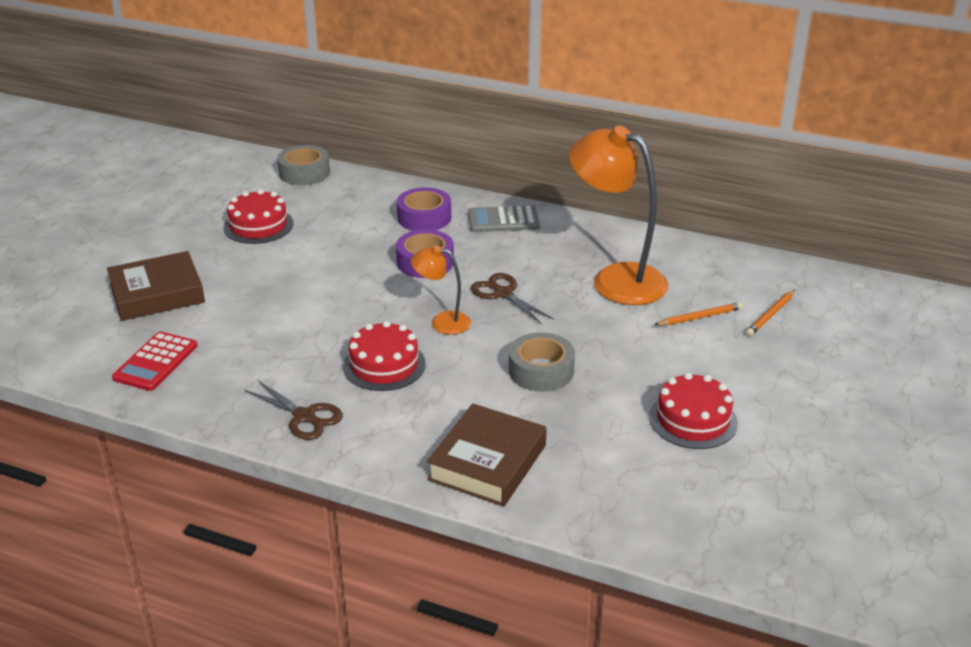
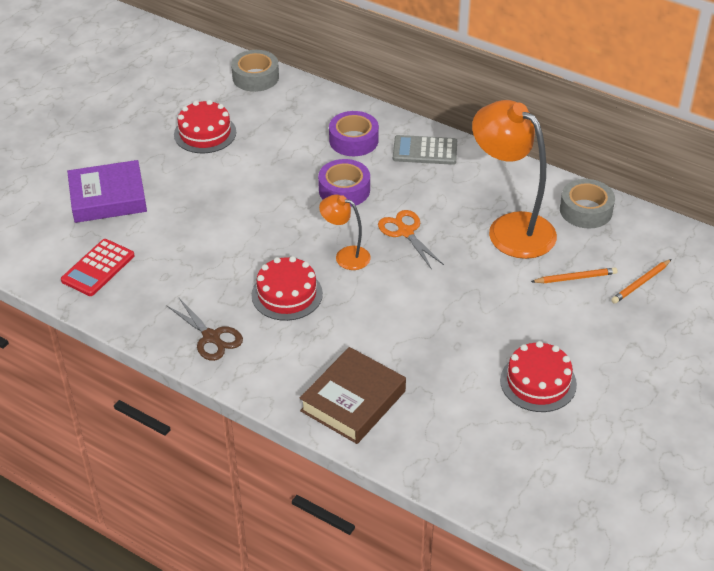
camera: 10 degrees right, 10 degrees up
(157, 293) = (108, 198): brown book -> purple book
(502, 293) = (405, 232): brown scissors -> orange scissors
(541, 371) = (419, 317): grey tape -> grey tape (586, 210)

